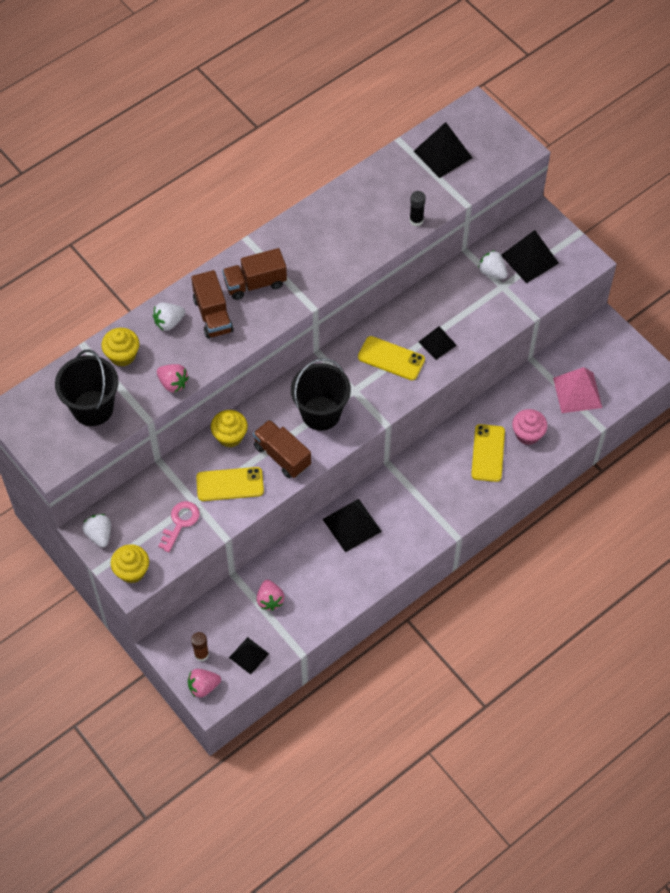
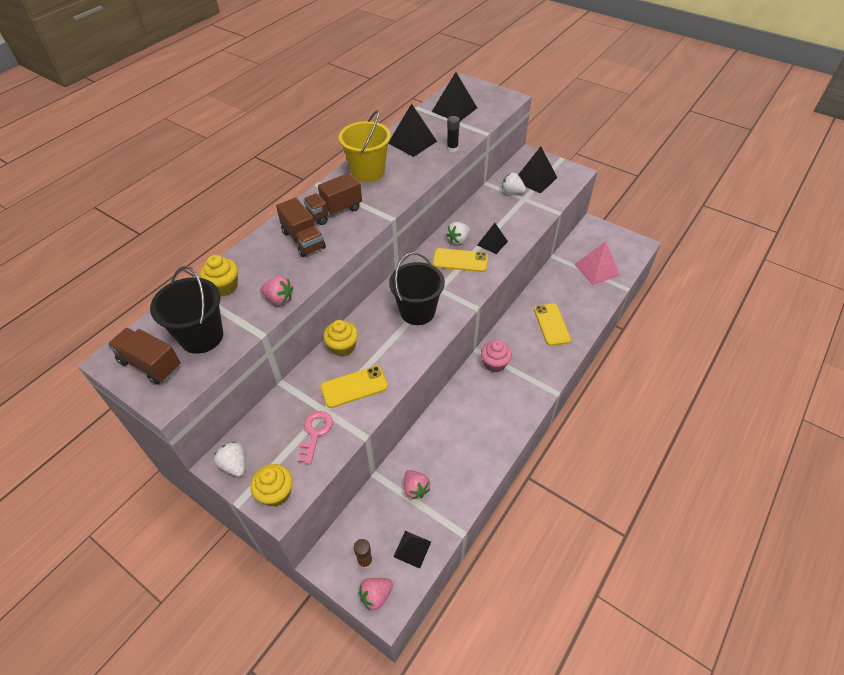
camera: 15 degrees left, 10 degrees down
(169, 322) = (264, 253): white strawberry -> white strawberry (458, 240)
(282, 456) = (395, 352): brown truck -> brown truck (150, 364)
(307, 233) = (368, 171): none -> yellow bucket
(352, 525) = (465, 405): black pyramid -> black pyramid (412, 142)
(527, 434) = (575, 305): pink cupcake -> pink cupcake (494, 364)

